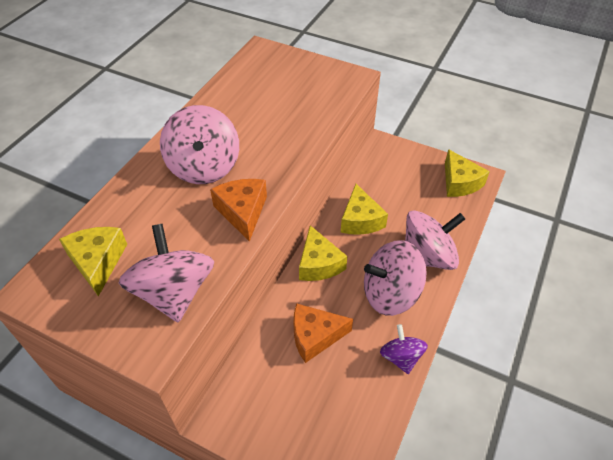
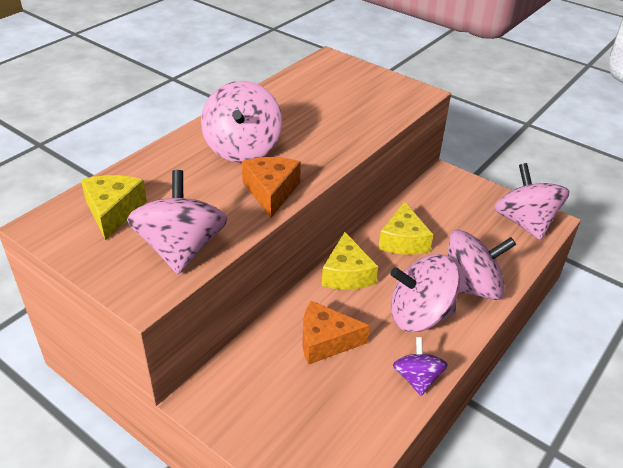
camera: 10 degrees right, 10 degrees down
(459, 182) = (524, 222): yellow cheese -> pink spinning top

